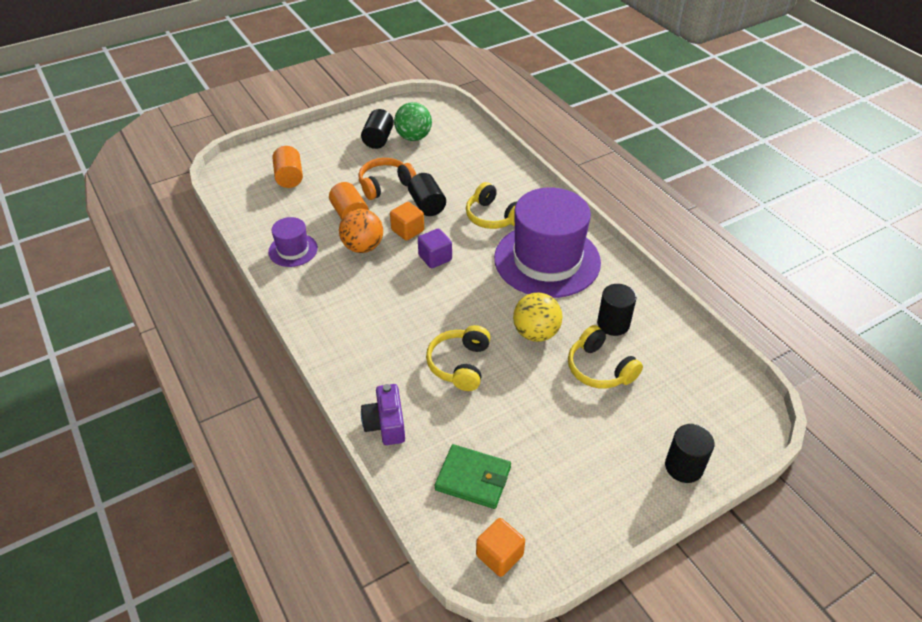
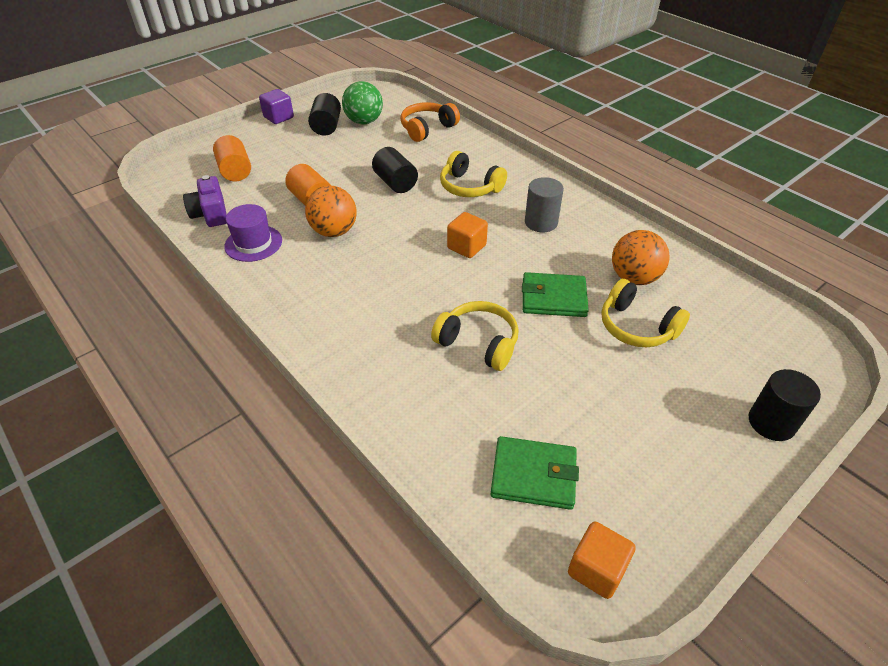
camera: 10 degrees left, 0 degrees up
(385, 185) = (344, 168): orange headphones -> orange headphones (427, 129)
(385, 424) = (408, 424): purple camera -> purple camera (210, 214)
(407, 230) = (380, 210): orange cube -> orange cube (466, 247)
(435, 258) = (418, 234): purple cube -> purple cube (278, 117)
(460, 364) = (478, 343): yellow headphones -> yellow headphones turned 120 degrees clockwise
(536, 333) = (553, 298): yellow ball -> green wallet
(547, 260) = (541, 222): purple hat -> grey cylinder
(613, 324) = (634, 278): black cylinder -> orange ball

